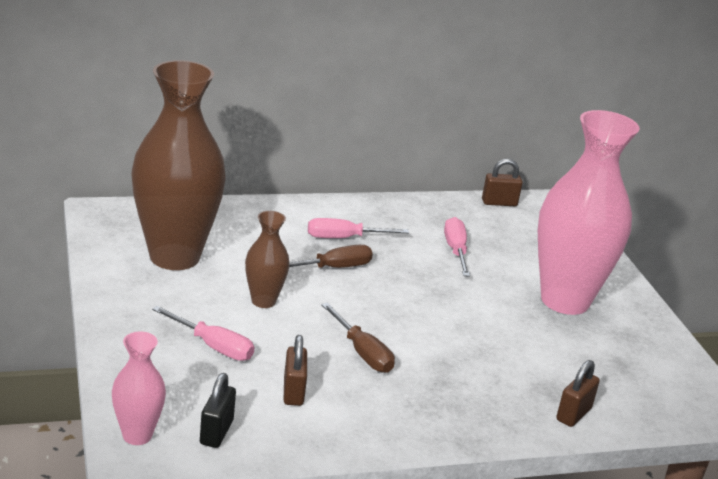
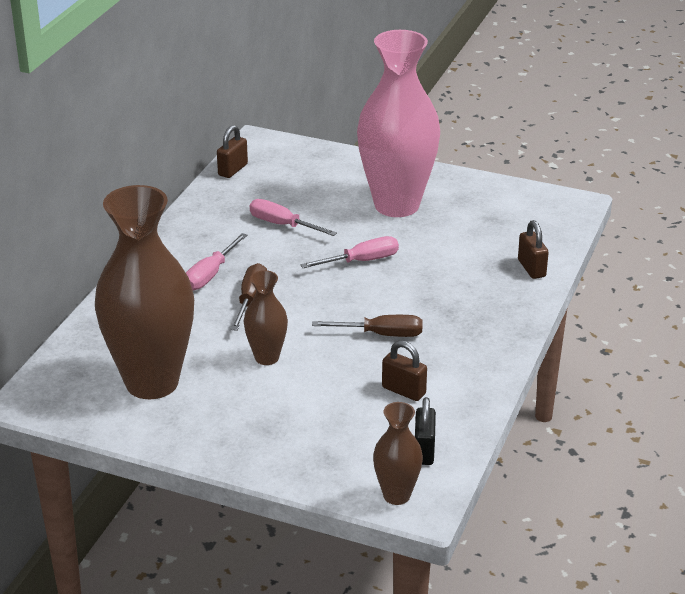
camera: 50 degrees left, 5 degrees up
(137, 435) = (396, 495): pink vase -> brown vase
(213, 346) = (309, 410): pink screwdriver -> pink screwdriver (361, 261)
(216, 432) = (424, 451): black padlock -> black padlock turned 45 degrees clockwise

